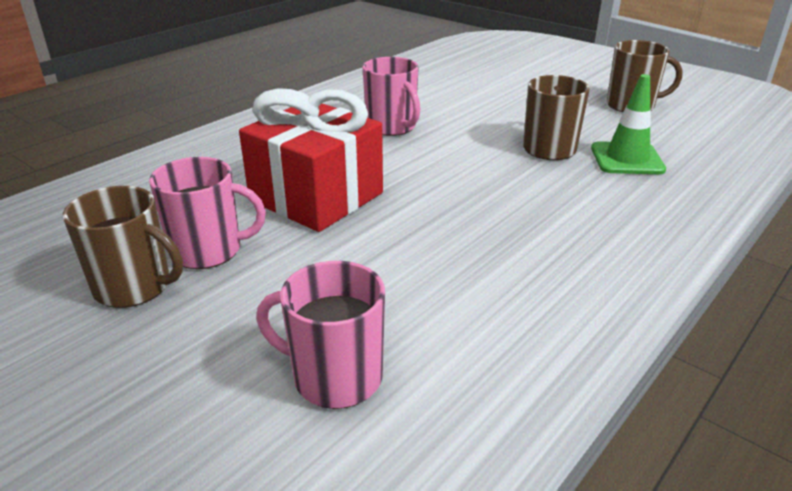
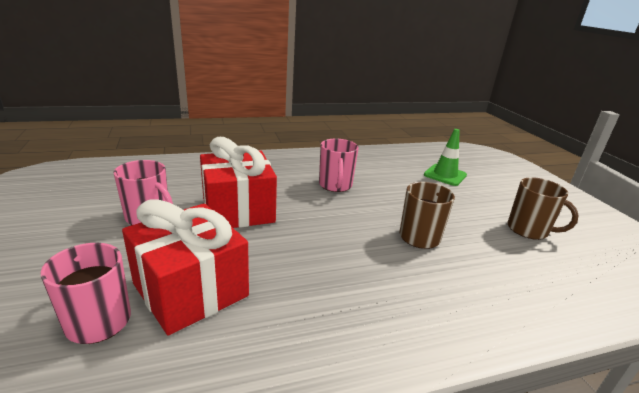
camera: 30 degrees right, 5 degrees down
(134, 287) = (94, 221): brown mug -> none
(394, 298) = (191, 290): none -> red gift
(627, 159) = (471, 267): green traffic cone -> green traffic cone (445, 175)

